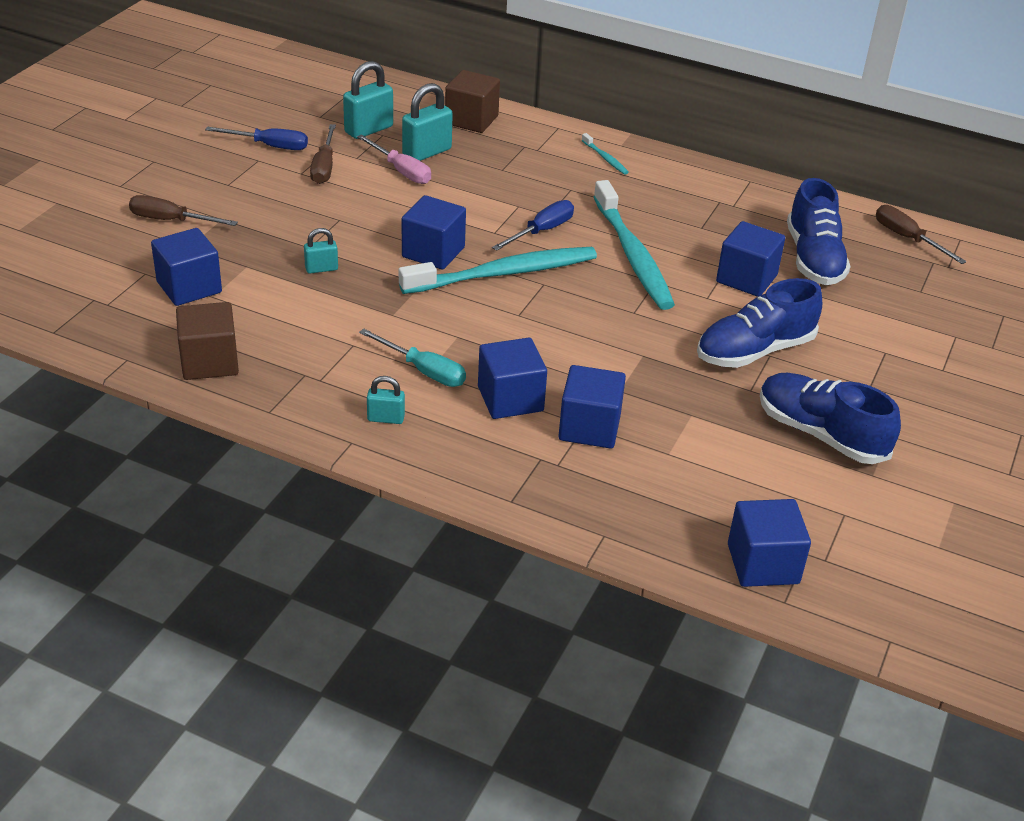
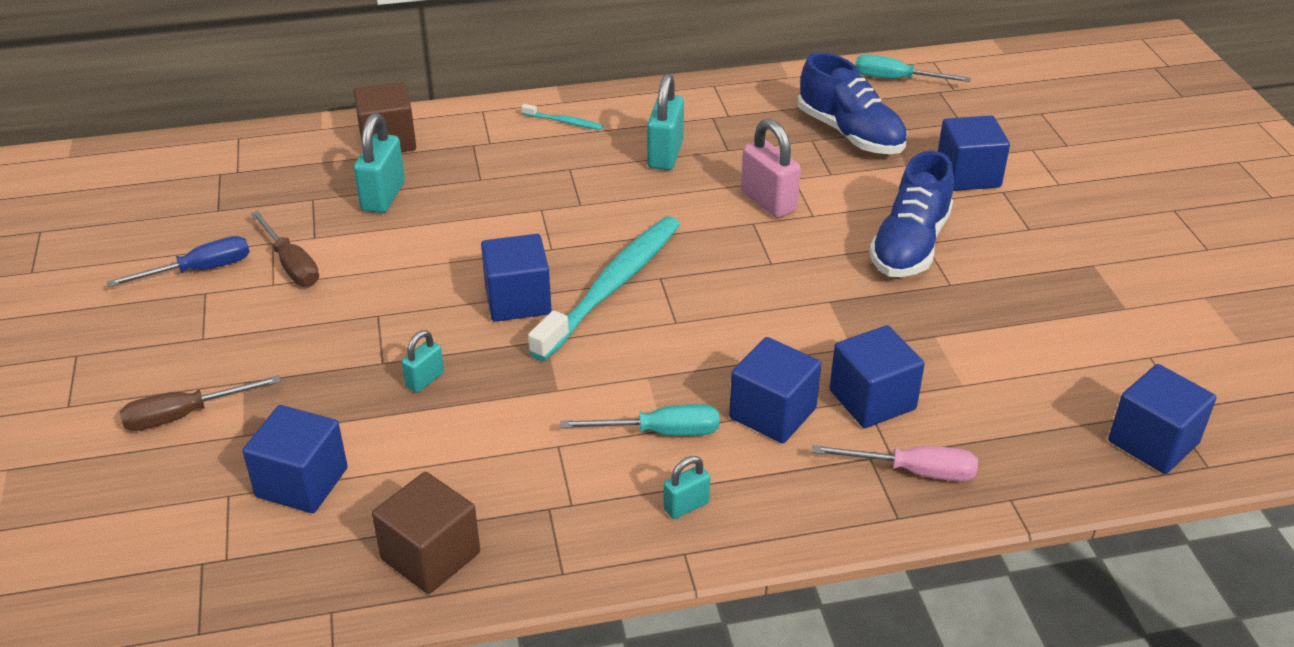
camera: 35 degrees left, 0 degrees up
(368, 129) = (291, 200): turquoise padlock -> turquoise padlock (665, 155)
(401, 171) = (380, 229): pink screwdriver -> pink screwdriver (913, 471)
(541, 231) = (594, 224): blue screwdriver -> none
(632, 255) = (703, 207): turquoise toothbrush -> none
(685, 273) = (768, 202): none -> pink padlock
(746, 278) = (822, 180): blue cube -> blue cube (968, 175)
(820, 434) = (1048, 294): blue shoe -> none
(907, 238) = (896, 79): brown screwdriver -> turquoise screwdriver

